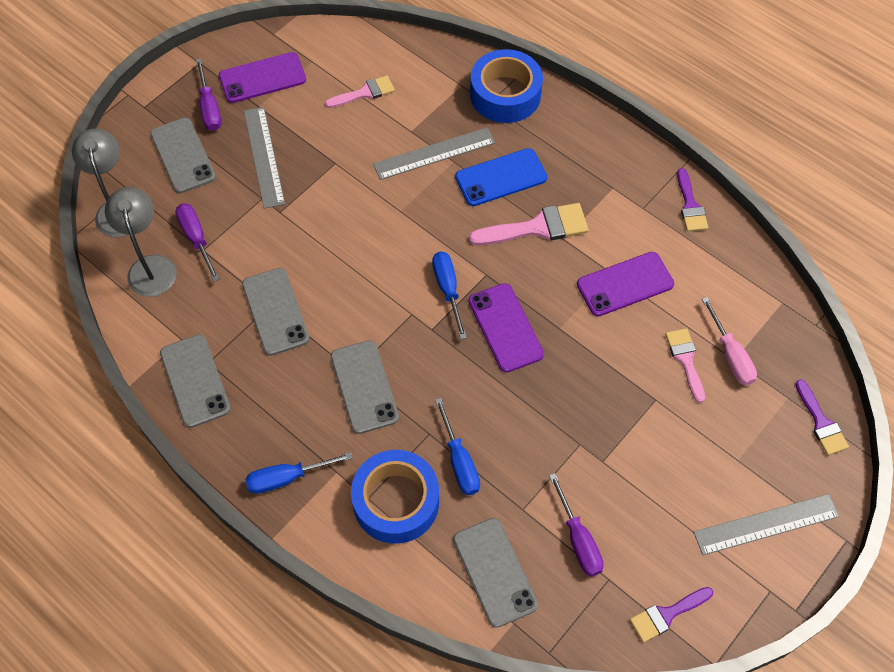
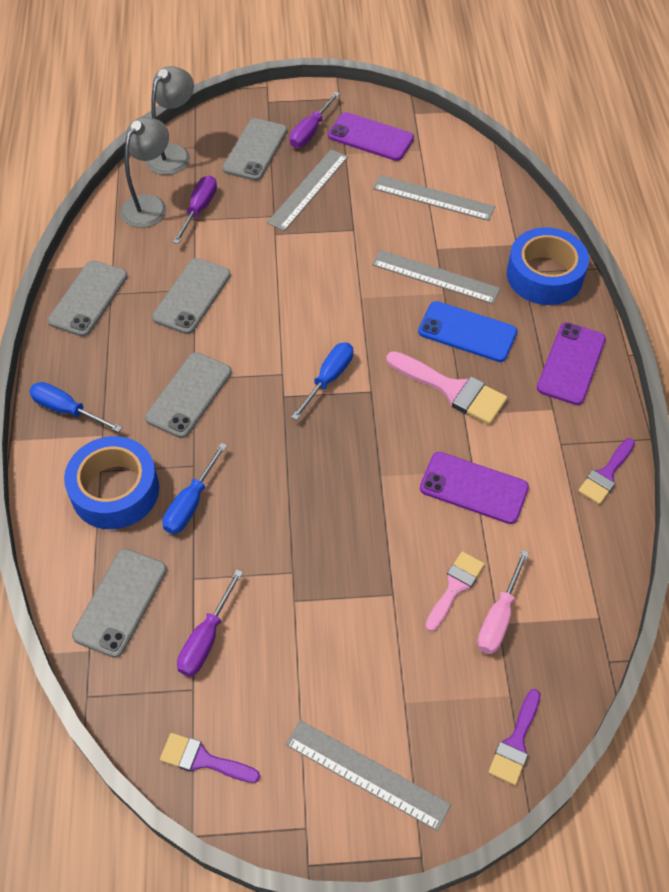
camera: 45 degrees right, 5 degrees down
(364, 93) = (433, 198): pink brush -> grey ruler
(505, 327) = (339, 440): purple phone -> purple phone (571, 363)

